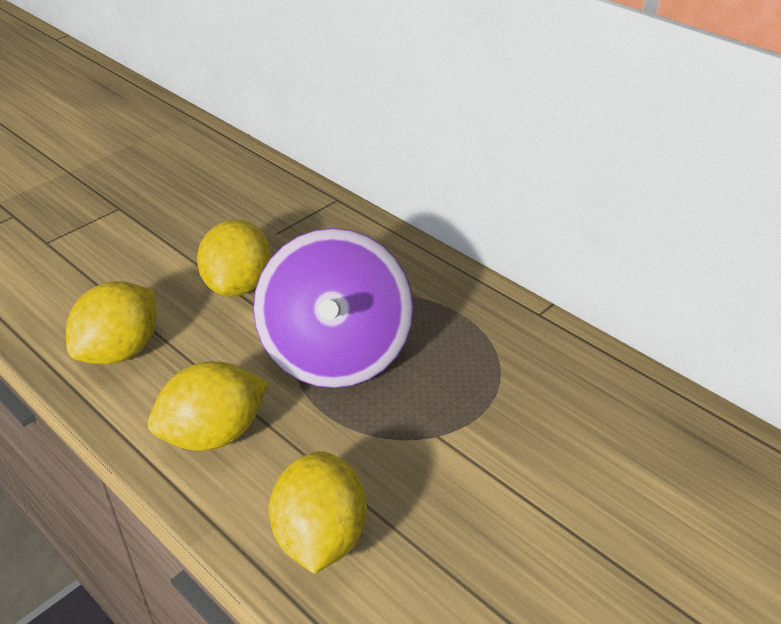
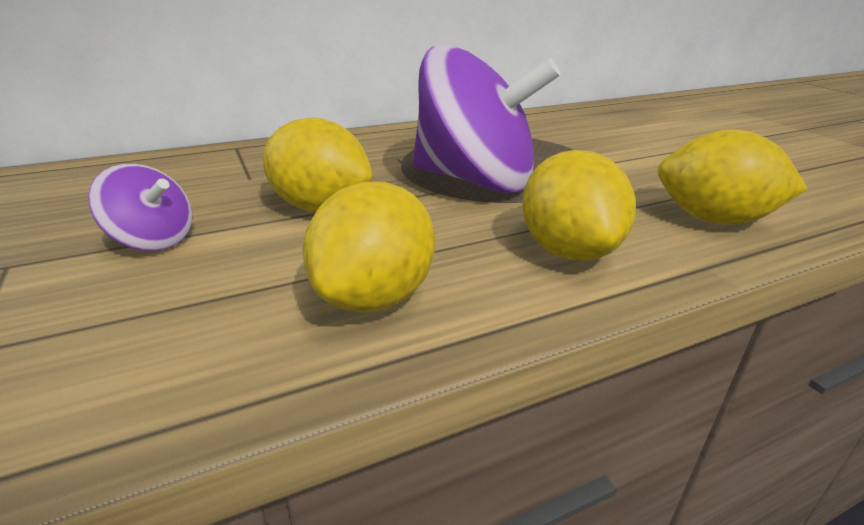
camera: 70 degrees left, 10 degrees down
(120, 350) = (374, 297): yellow lemon -> yellow lemon turned 60 degrees clockwise
(162, 239) = (153, 240): none -> purple spinning top

